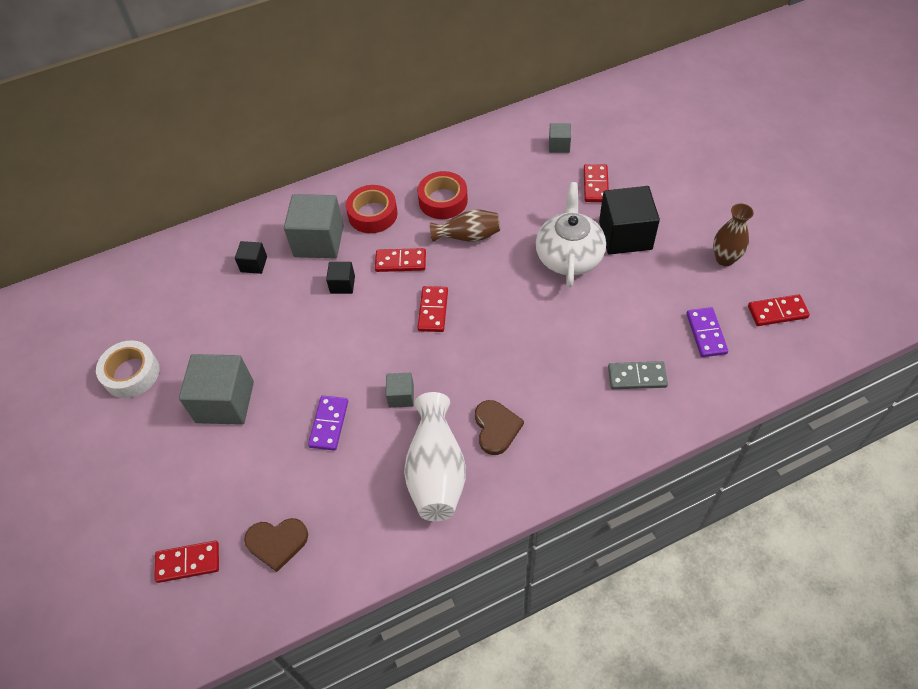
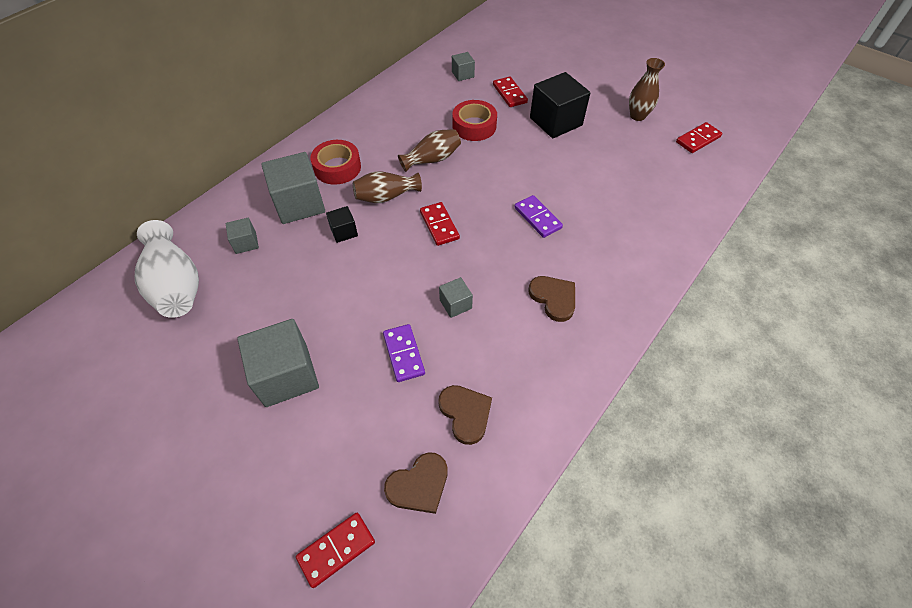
camera: 30 degrees left, 0 degrees up
(131, 373) = (166, 388): white tape -> none
(254, 264) = (246, 243): black cube -> grey cube
(350, 500) = (465, 413): none -> brown heart
(400, 262) = (386, 196): red domino -> brown vase
(436, 470) = (526, 354): white vase -> white vase (176, 284)
(443, 200) = (393, 139): red tape -> red tape (474, 126)
(569, 256) = (523, 149): white teapot -> none
(637, 377) = (634, 218): grey domino -> none
(706, 333) = (661, 170): purple domino -> purple domino (537, 218)

